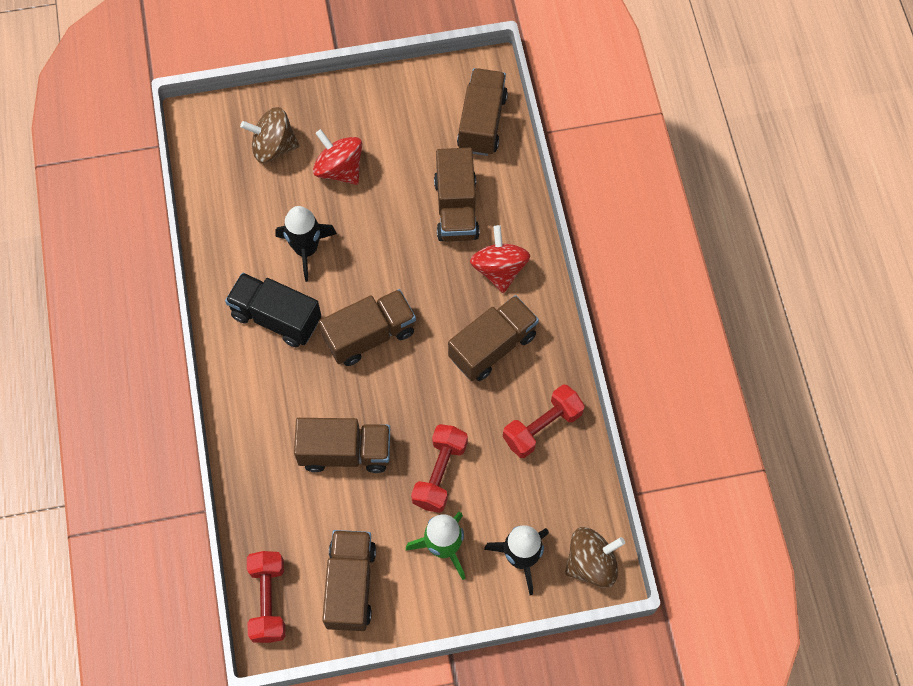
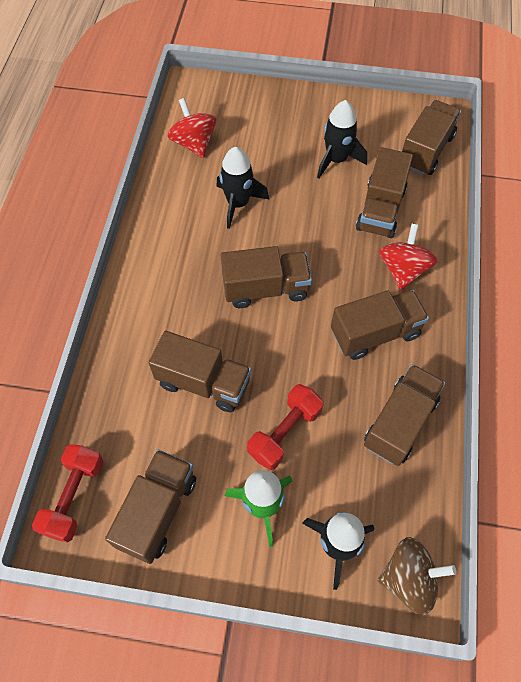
camera: 20 degrees right, 5 degrees down
(273, 147) = (243, 121): brown spinning top -> none
(276, 318) = (190, 249): black truck -> none
(339, 169) = (291, 152): red spinning top -> red spinning top (194, 143)
(391, 163) = (336, 160): none -> black rocket
(542, 427) = (399, 422): red dumbbell -> brown truck

